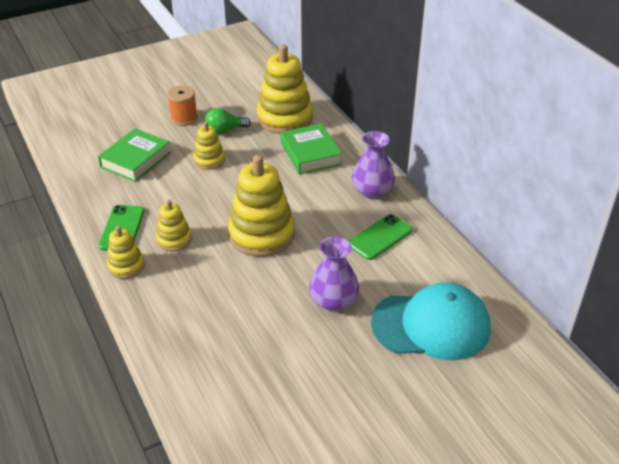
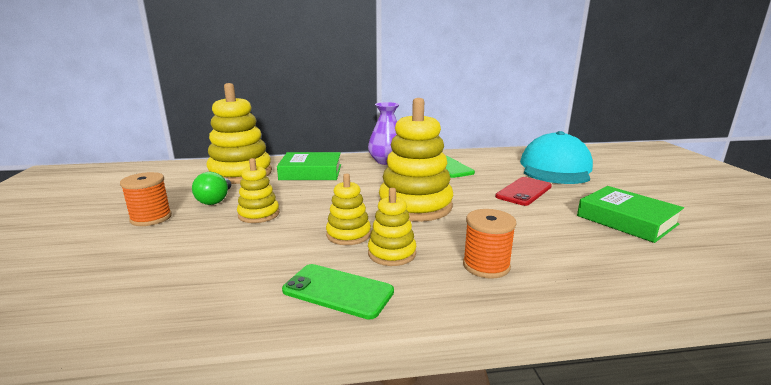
camera: 70 degrees left, 20 degrees down
(126, 266) = (427, 297): yellow stacking toy -> yellow stacking toy (348, 234)
(135, 160) = (187, 261): green book -> green book (626, 220)
(172, 287) = (486, 266): none -> orange spool
(333, 301) = (524, 191): purple vase -> red phone

